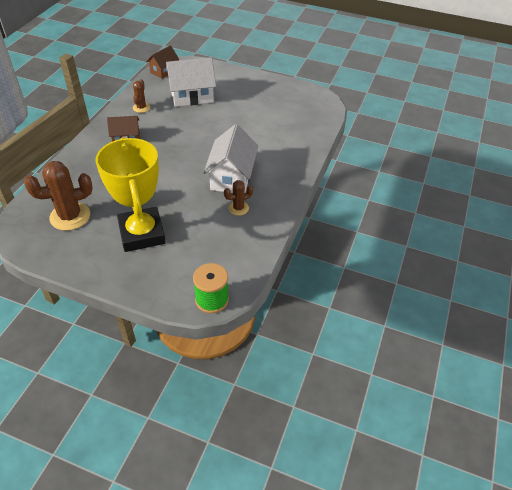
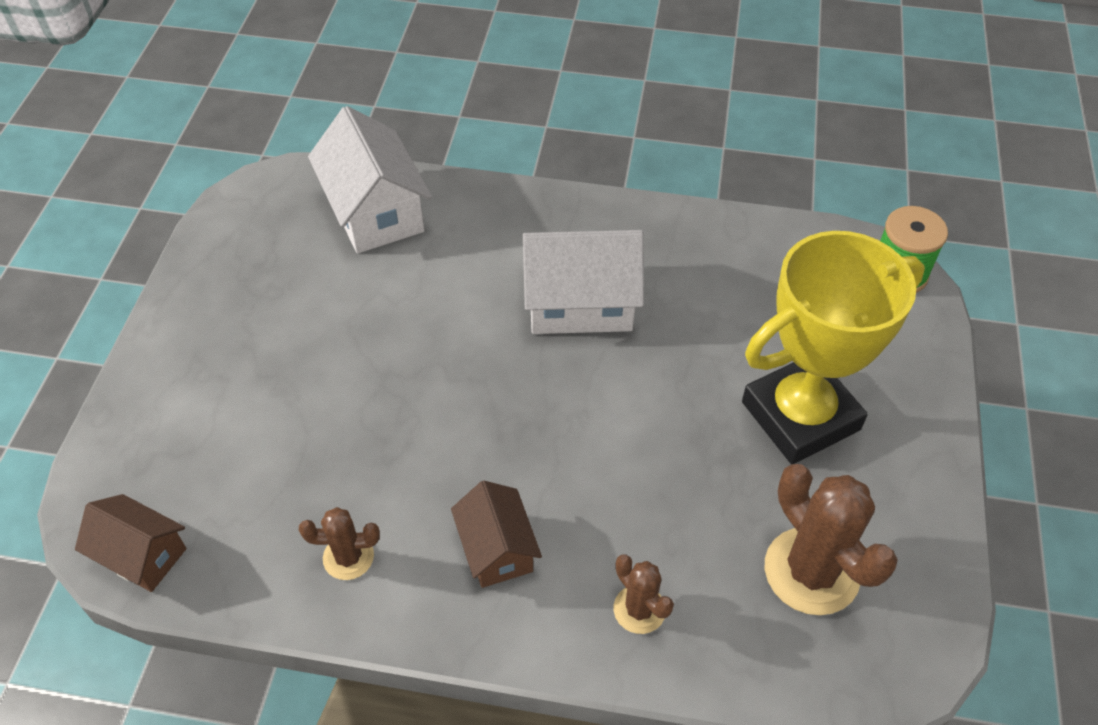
camera: 100 degrees left, 5 degrees up
(192, 96) = (275, 448): white house -> white house (375, 212)
(238, 208) = (668, 276): brown cactus -> brown cactus (639, 609)

